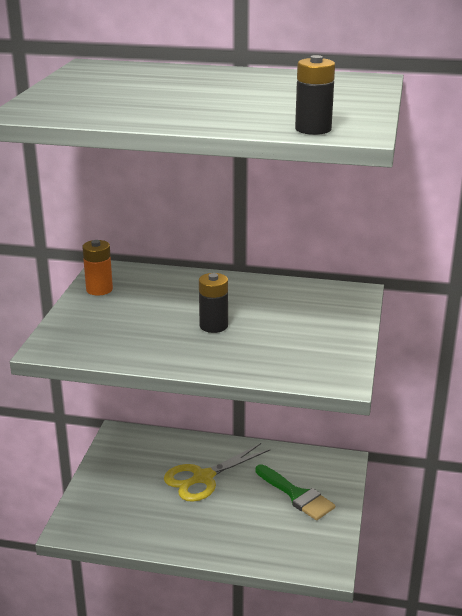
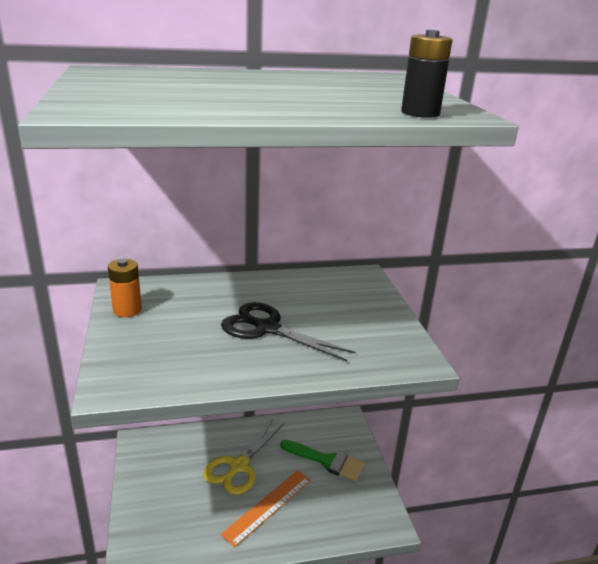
camera: 25 degrees left, 0 degrees up
(213, 326) = (267, 328): black battery -> black scissors
(213, 518) = (268, 506): none -> orange ruler

